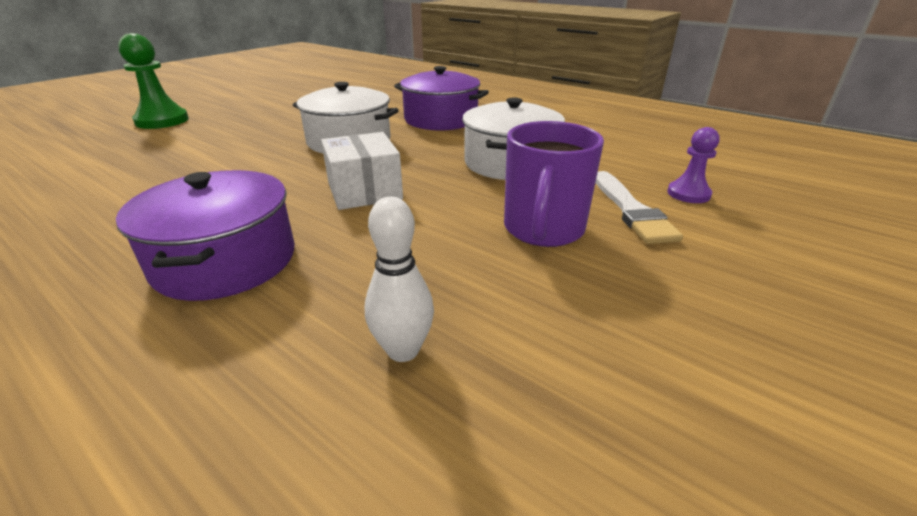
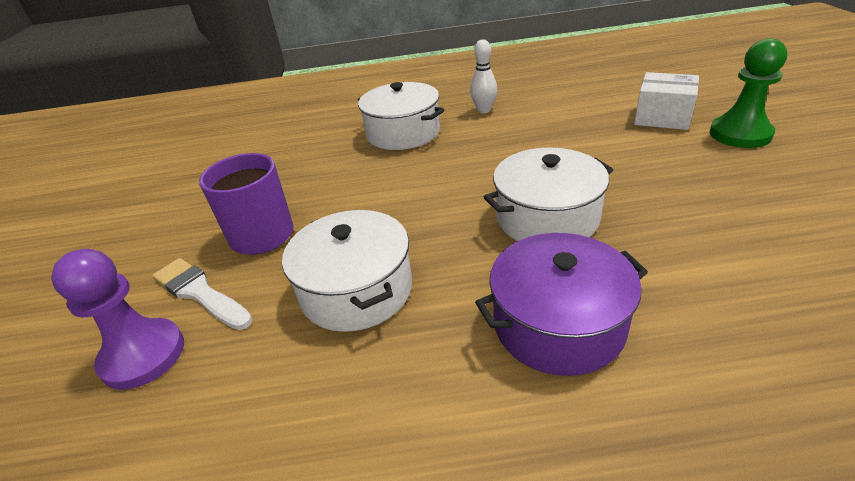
camera: 140 degrees right, 5 degrees up
(225, 261) = (403, 133): purple pot -> white pot
(364, 191) = (420, 190): white box -> white box (662, 117)
(403, 350) = (277, 156): white bowling pin -> white bowling pin (484, 110)
(688, 194) = (143, 355): purple pawn -> purple pawn, size x1.70

